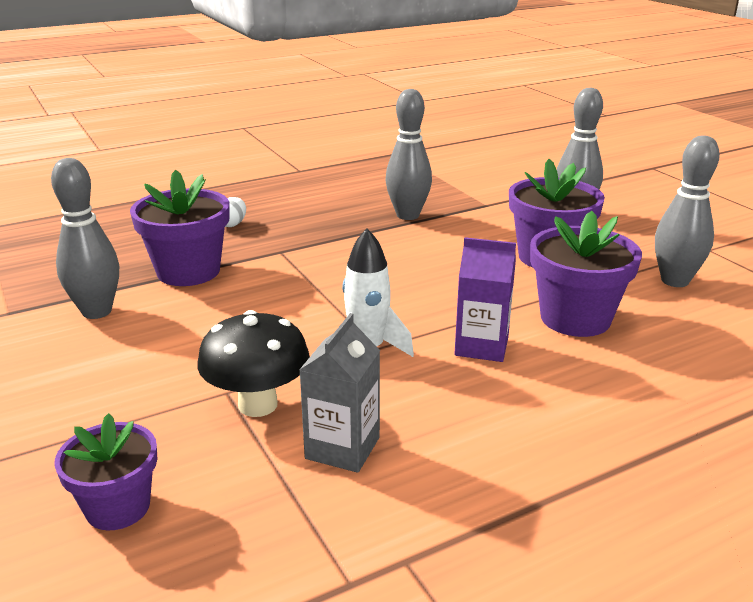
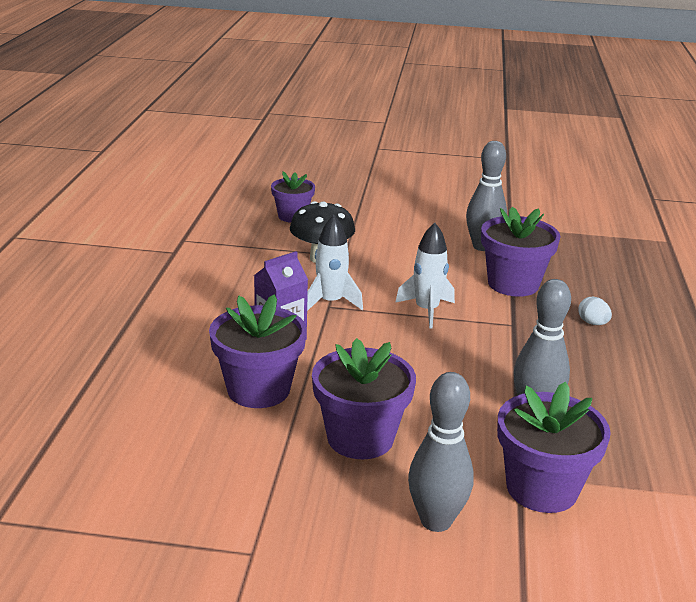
camera: 125 degrees right, 0 degrees up
(309, 294) = (427, 310): none -> white rocket
(342, 448) = (257, 265): grey carton -> none
(488, 197) = (541, 488): none -> purple flower pot
(675, 281) = (236, 477): grey bowling pin -> none

